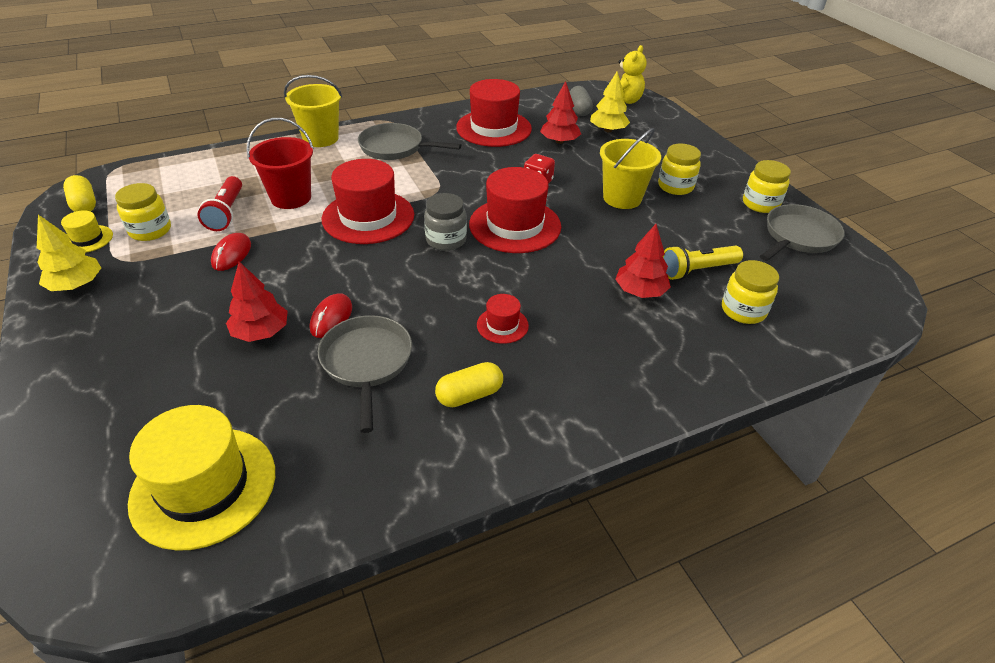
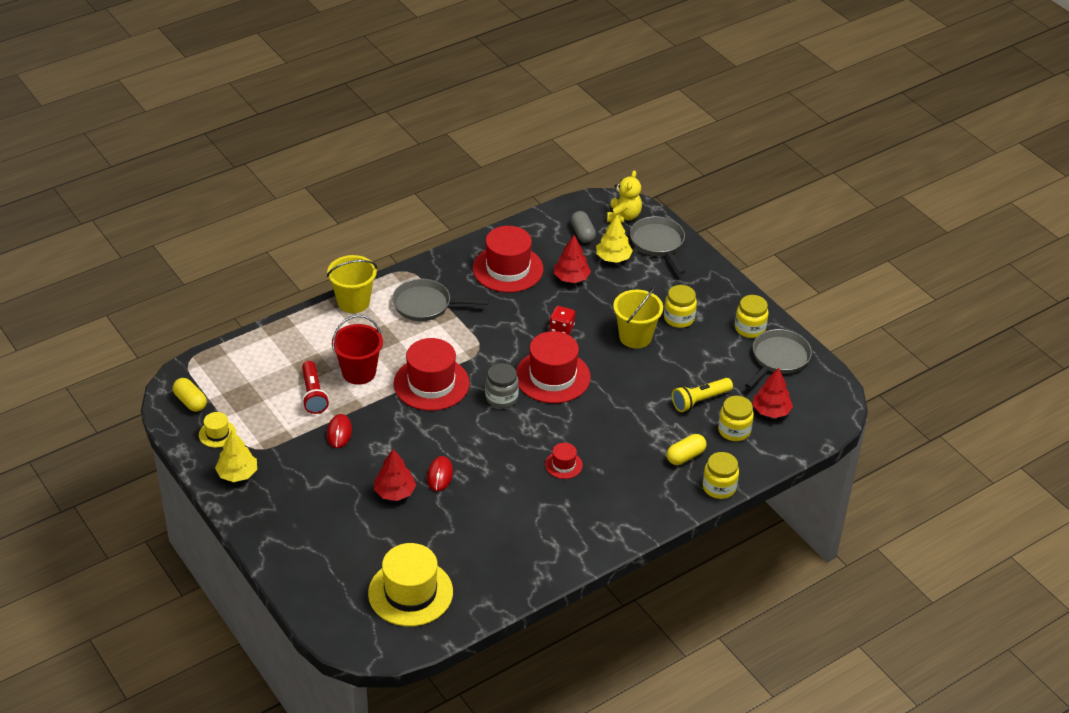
camera: 10 degrees left, 0 degrees up
(150, 230) = (262, 419): yellow jar -> yellow jar (719, 487)
(367, 363) = (478, 505): grey pan -> grey pan (658, 243)
(469, 395) = (554, 517): yellow capsule -> yellow capsule (685, 456)
(640, 291) = (658, 424): red tree -> red tree (771, 411)

